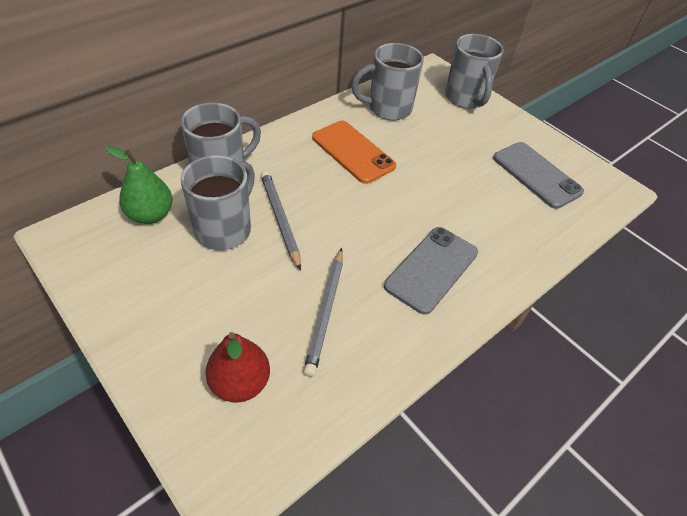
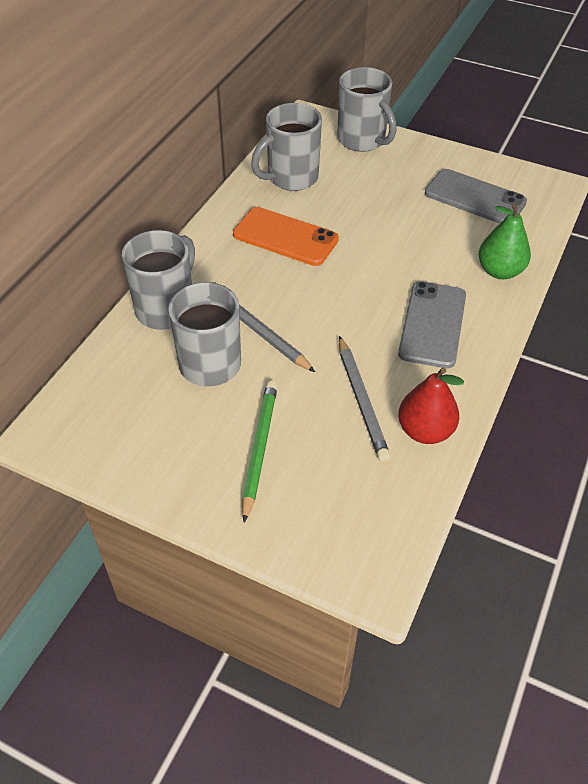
camera: 20 degrees left, 0 degrees up
(150, 215) = (123, 377): green pear -> green pear (499, 271)
(212, 317) = (259, 448): none -> green pencil
(240, 383) = (326, 493): red pear -> red pear (425, 431)

